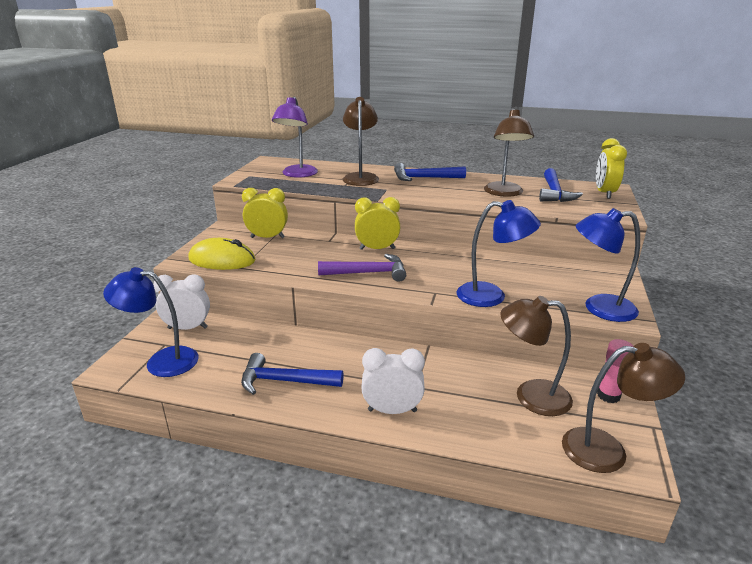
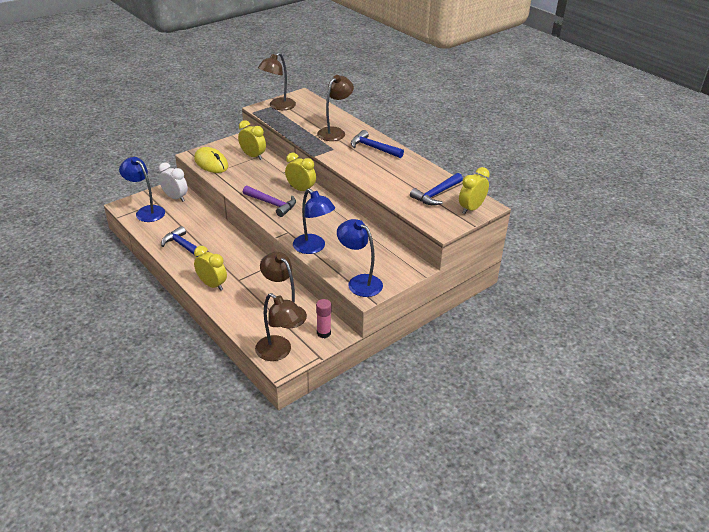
camera: 35 degrees right, 10 degrees up
(297, 174) = (300, 115): purple lamp -> none
(392, 410) = (212, 285): white clock -> yellow clock
(504, 193) = (402, 181): brown lamp -> brown lamp (278, 106)

